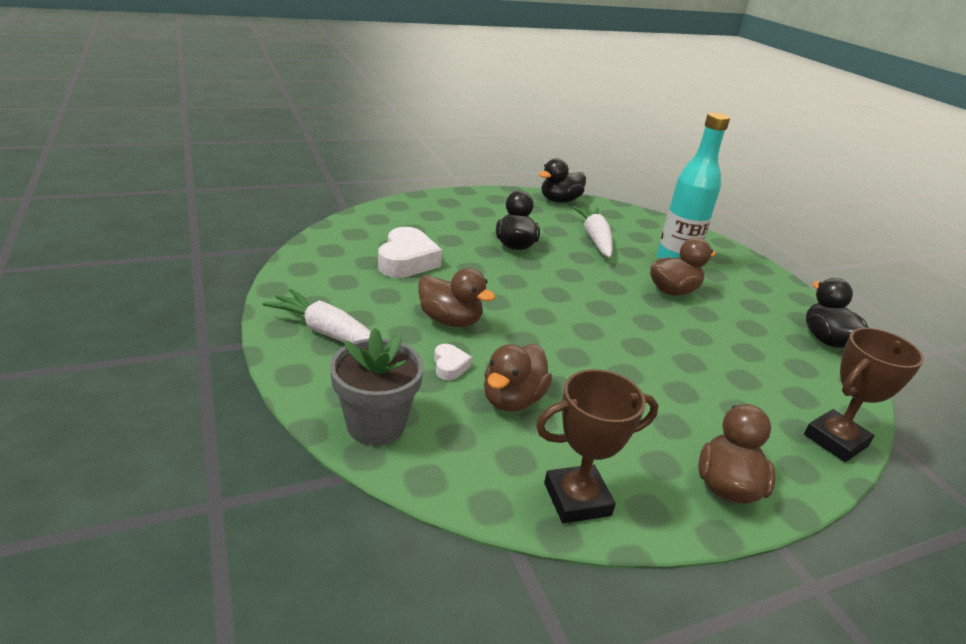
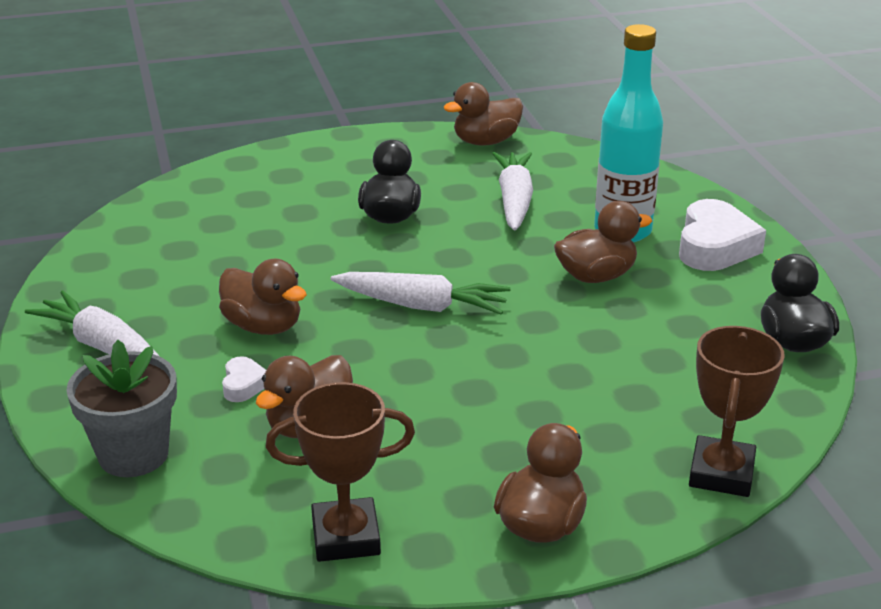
camera: 10 degrees right, 0 degrees up
(407, 261) = (230, 246): white heart -> white heart (714, 246)
(559, 201) = (485, 142): black duck -> brown duck
(562, 308) = (422, 306): none -> white carrot
(835, 440) = (721, 473): brown trophy -> brown trophy turned 45 degrees counterclockwise

